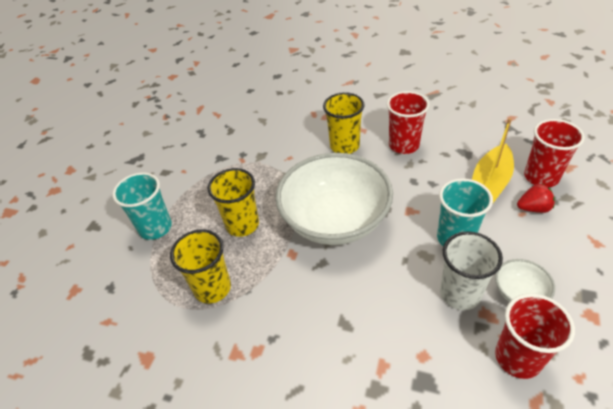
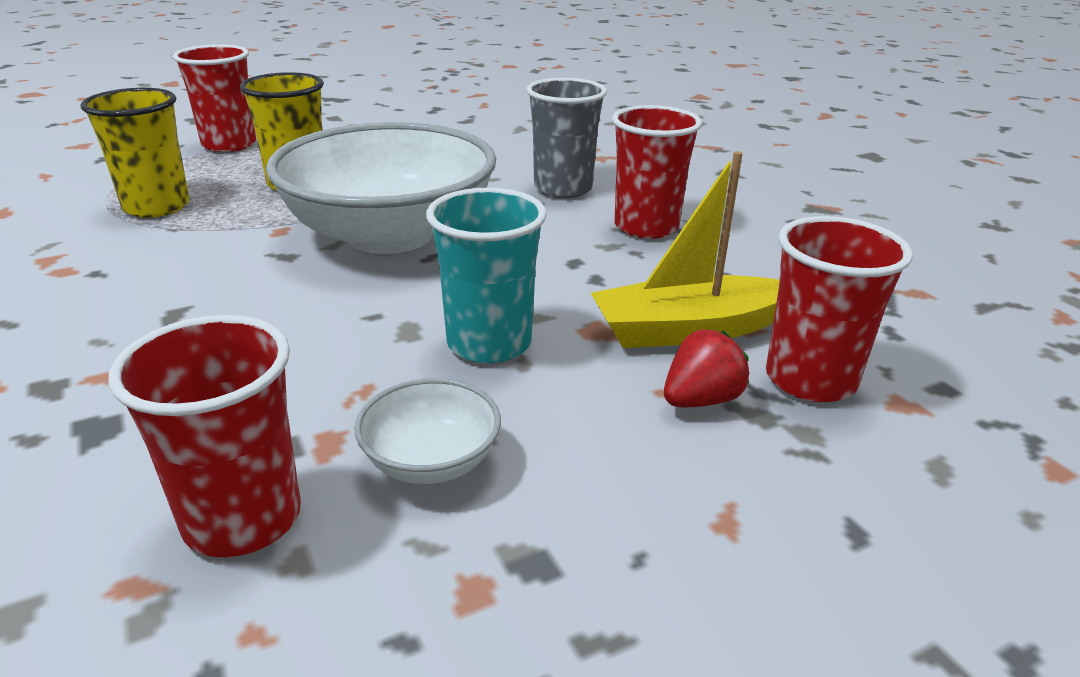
camera: 40 degrees right, 15 degrees down
(155, 228) = (229, 145): turquoise cup -> red cup
(344, 146) = (563, 189): yellow cup -> grey cup
(460, 293) = (352, 394): white cup -> none
(533, 208) = (700, 400): red strawberry -> red strawberry turned 75 degrees counterclockwise

